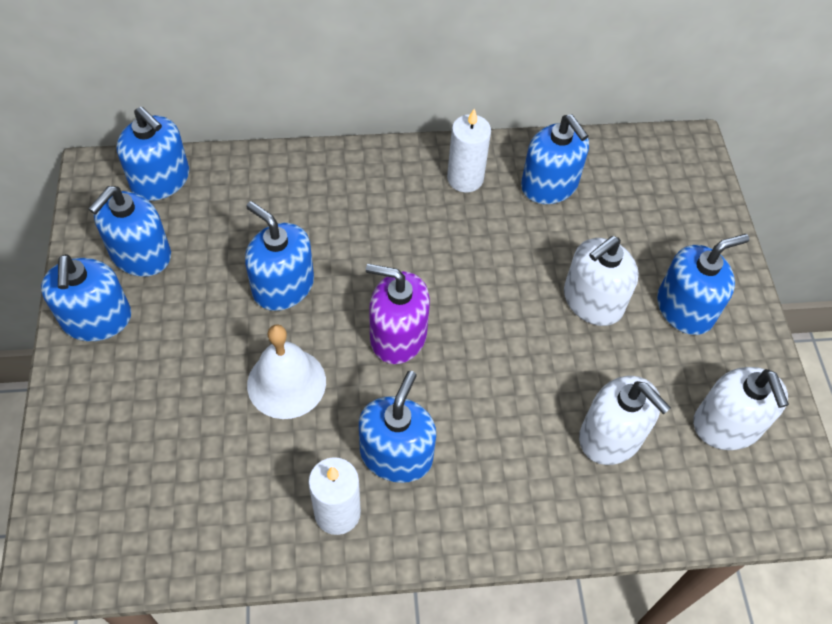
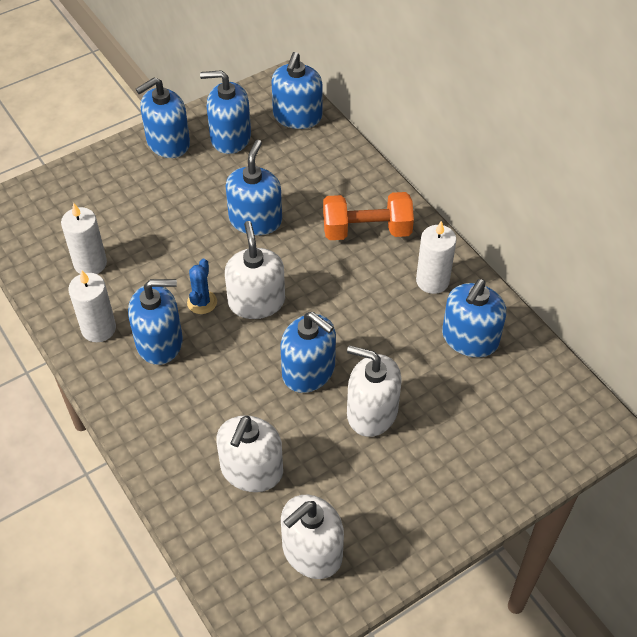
camera: 65 degrees right, 5 degrees down
(229, 482) = (90, 263): none -> white candle
(286, 383) = (180, 257): white bell -> none
(366, 388) = (202, 302): none -> blue cactus
(367, 198) = (366, 231): none -> orange dumbbell
(398, 336) = (256, 301): purple soap dispenser -> white soap dispenser
(685, 308) = (410, 482): blue soap dispenser -> blue soap dispenser (308, 371)

